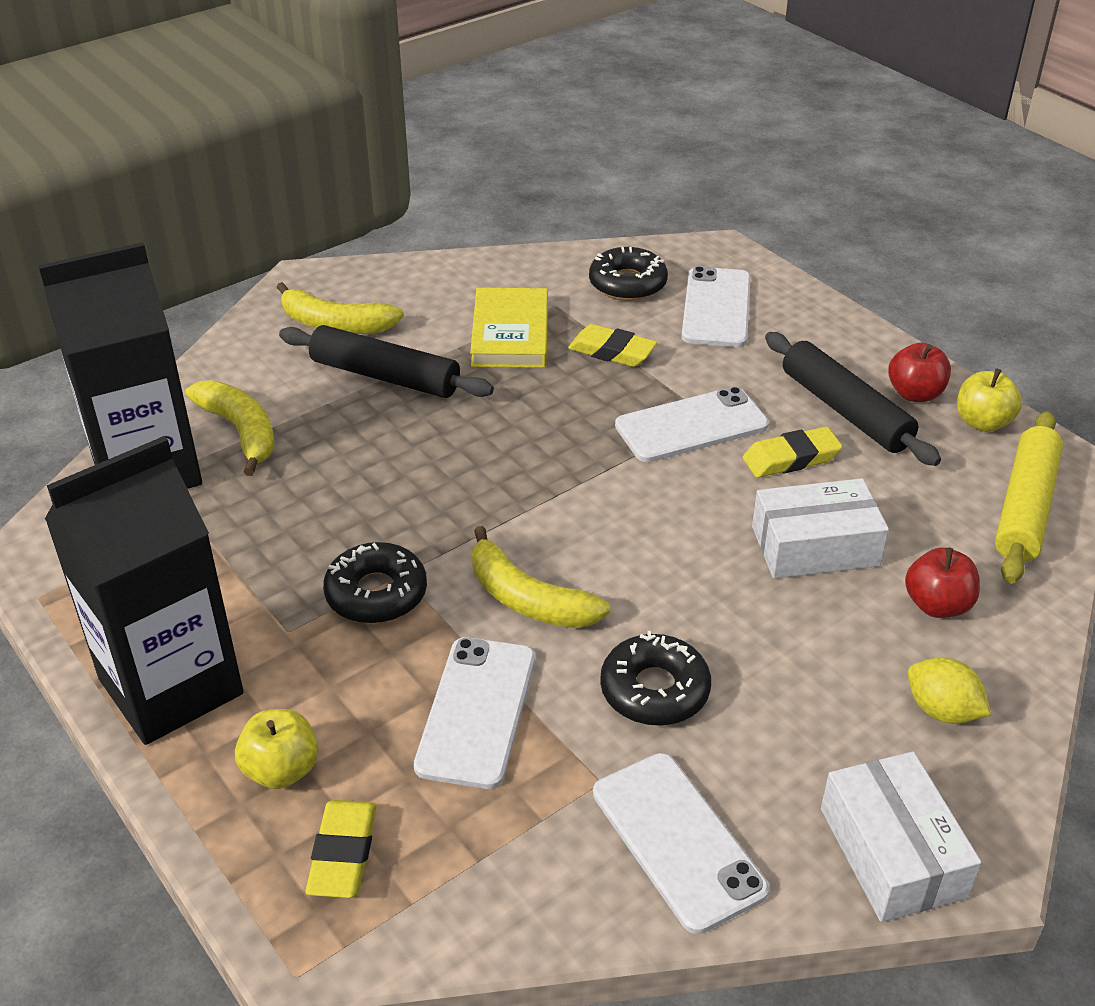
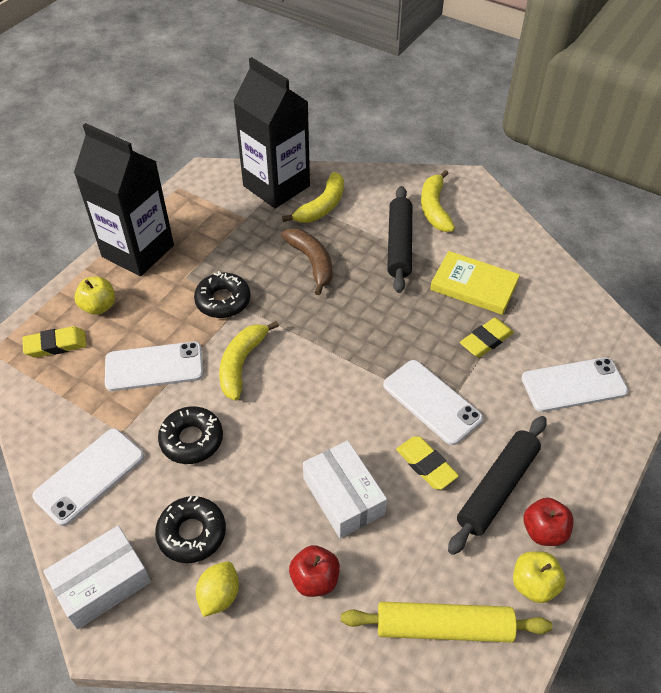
camera: 70 degrees right, 10 degrees up
(359, 472) = (311, 262): none -> brown banana
(510, 334) = (474, 286): yellow book -> yellow book turned 45 degrees clockwise
(612, 352) = (486, 340): yellow eraser -> yellow eraser turned 45 degrees clockwise
(627, 284) = (568, 328): black donut -> black donut (192, 533)

